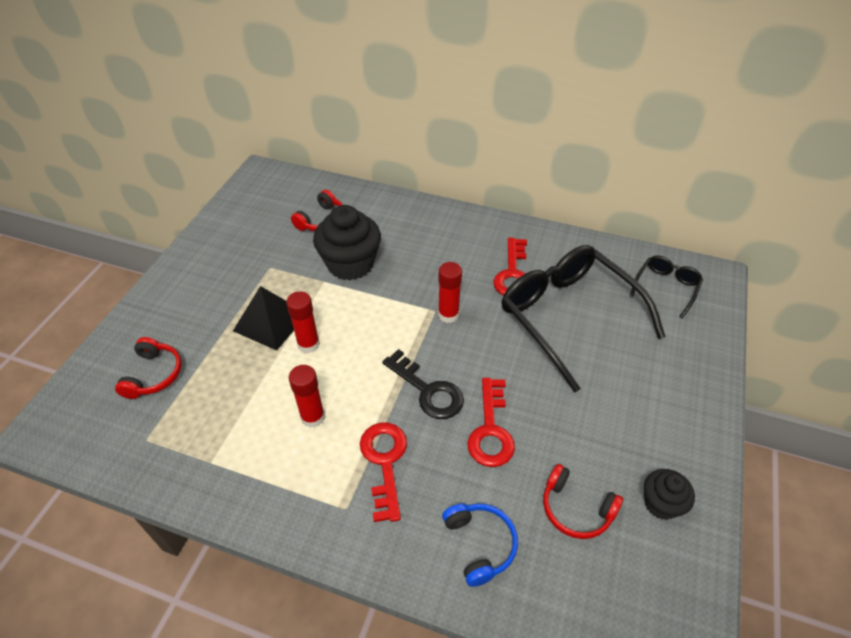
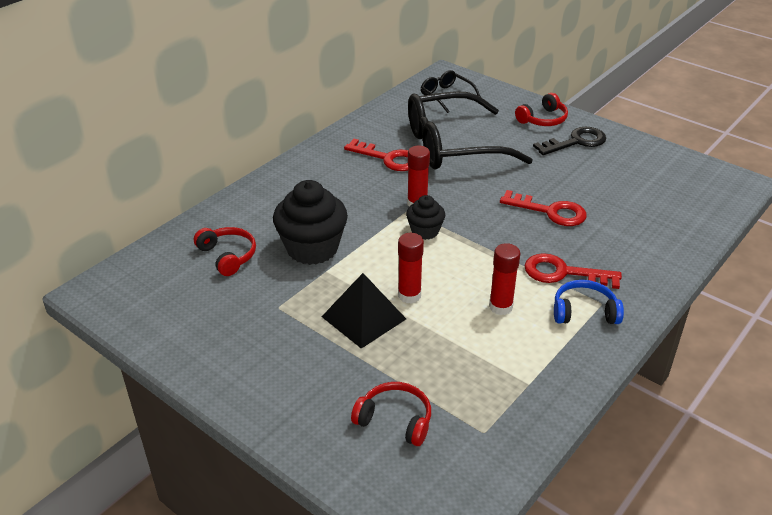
camera: 70 degrees left, 10 degrees down
(428, 390) = (498, 234): black key -> black key (576, 142)
(479, 544) = (648, 241): blue headphones -> blue headphones (584, 312)
(576, 509) = (629, 192): red headphones -> red headphones (543, 119)
(661, 503) = (633, 157): black cupcake -> black cupcake (425, 231)

